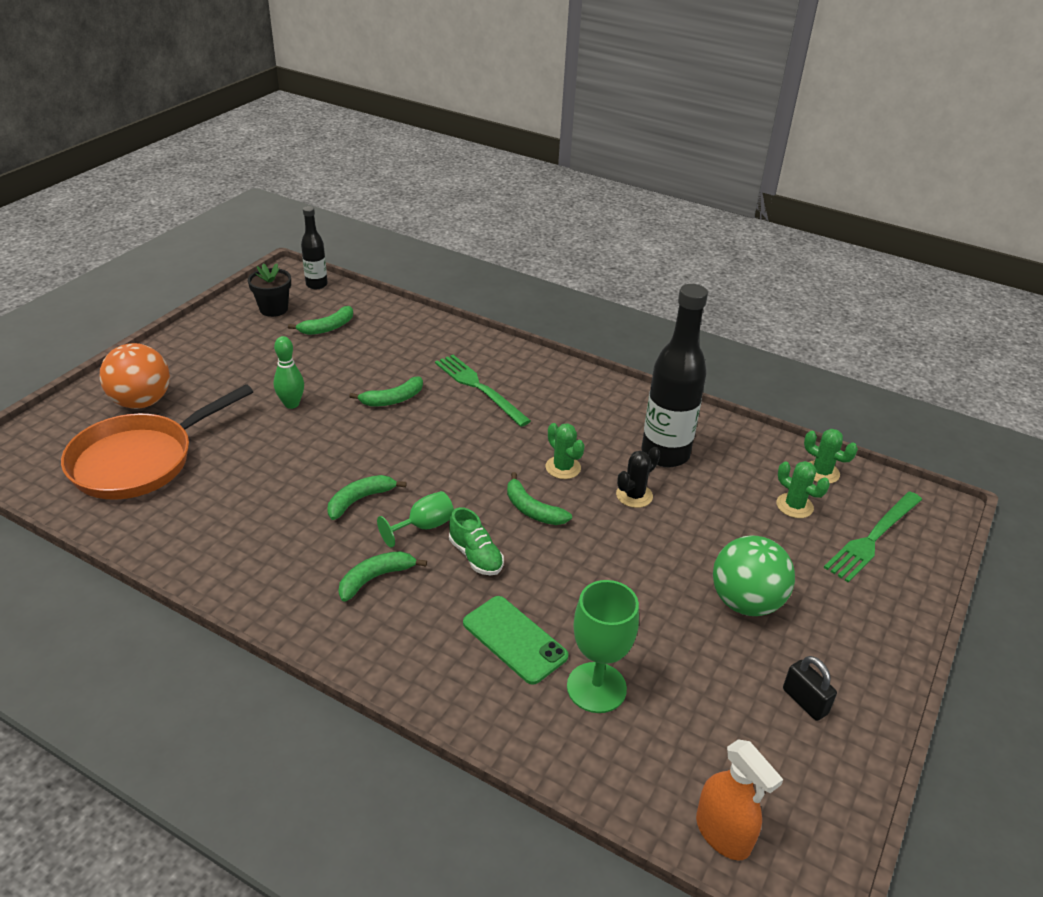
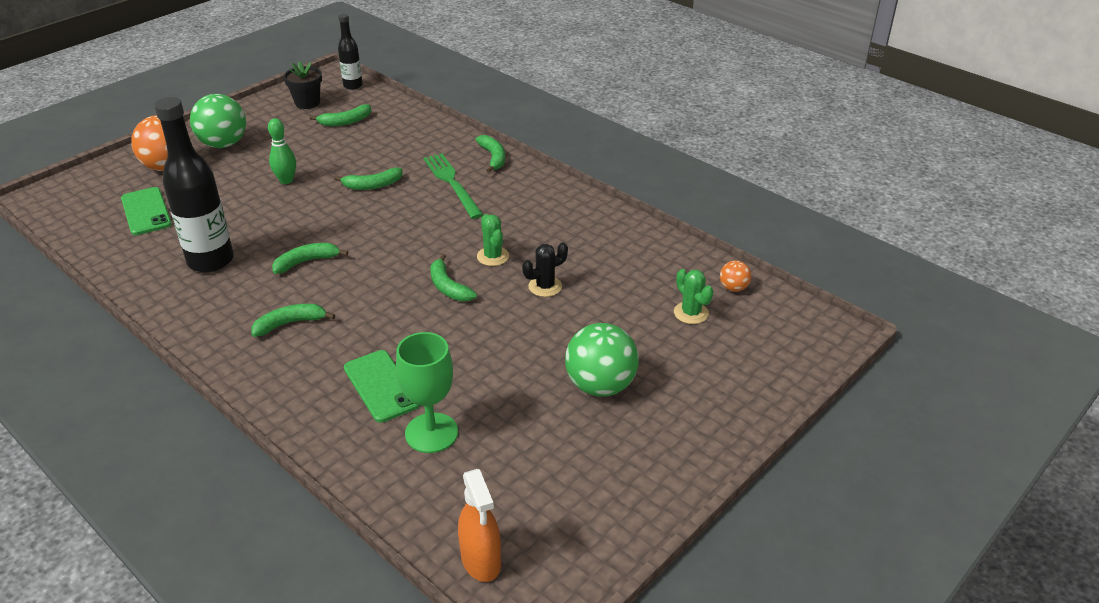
camera: 15 degrees right, 0 degrees up
(139, 460) = (146, 211): orange pan -> green phone
(197, 367) = (223, 144): none -> green ball
(424, 526) = (349, 289): green goblet -> none
(475, 556) = (381, 317): green shoe -> none
(509, 354) = (493, 157): none -> green banana
(665, 454) = (592, 256): black bottle -> black bottle (211, 261)
(804, 701) = (610, 472): black padlock -> none
(821, 472) = (733, 288): green cactus -> orange ball
(873, 538) = (752, 349): green fork -> none

